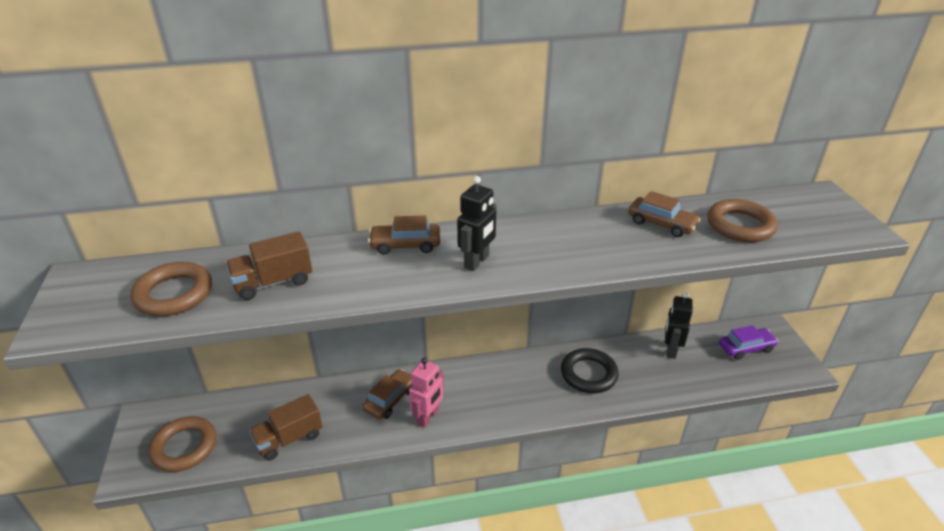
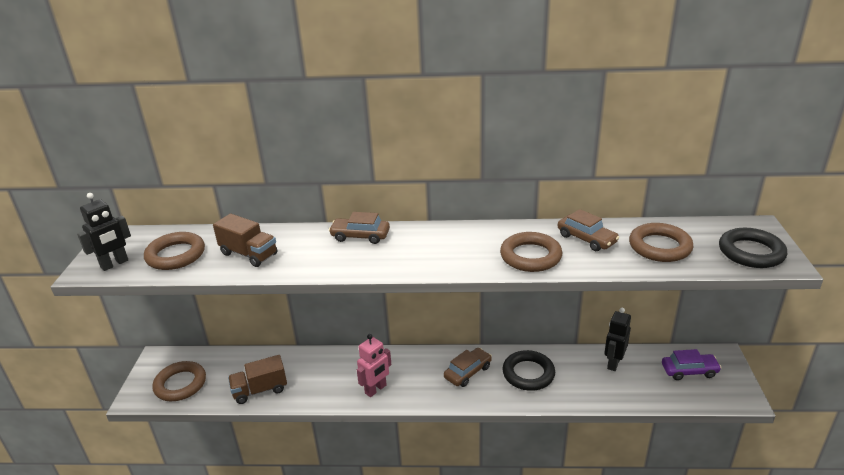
camera: 15 degrees right, 5 degrees down
(273, 282) = (249, 254): brown truck -> brown truck turned 135 degrees counterclockwise
(390, 399) = (349, 371): brown car -> brown car (468, 372)
(477, 262) = (412, 254): black robot -> black robot (114, 264)
(611, 250) = (530, 256): none -> brown ring
(830, 223) = (751, 252): none -> black ring

